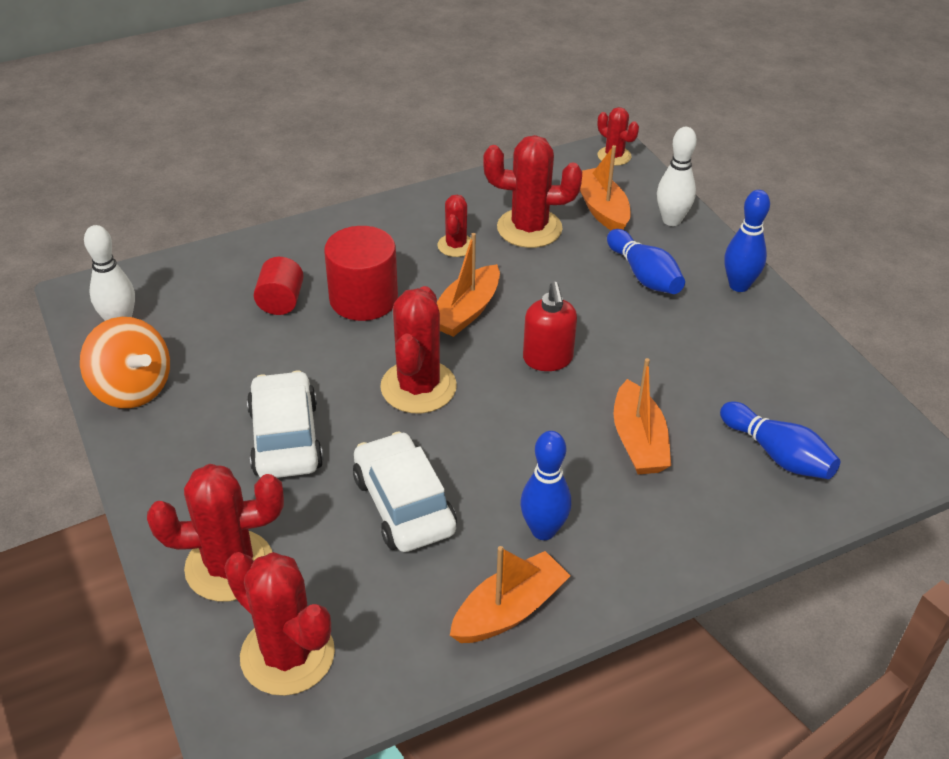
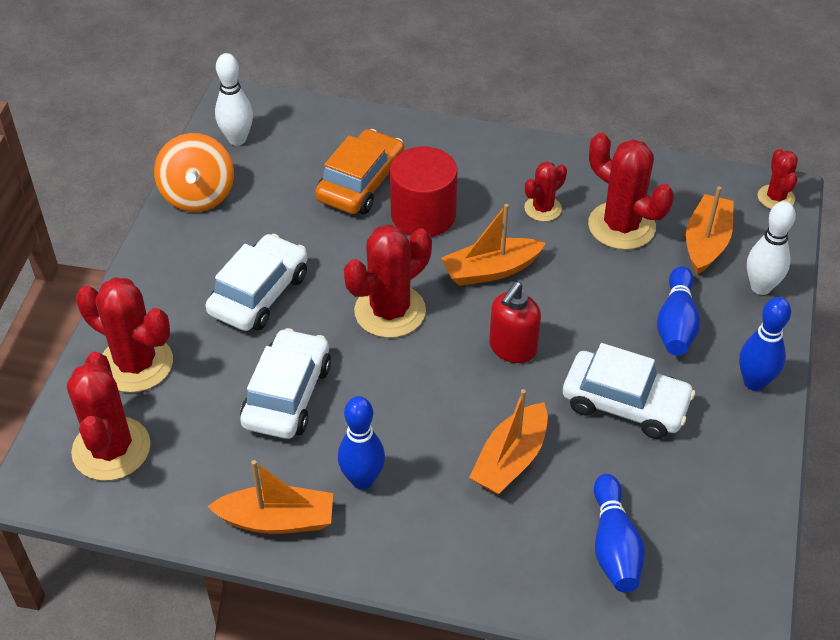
camera: 40 degrees right, 5 degrees up
(281, 302) = (361, 183): red cylinder -> orange car
(672, 350) = (625, 403): none -> white car

